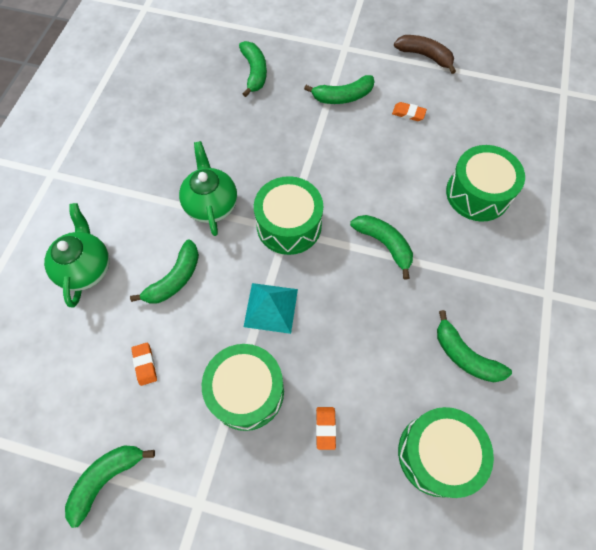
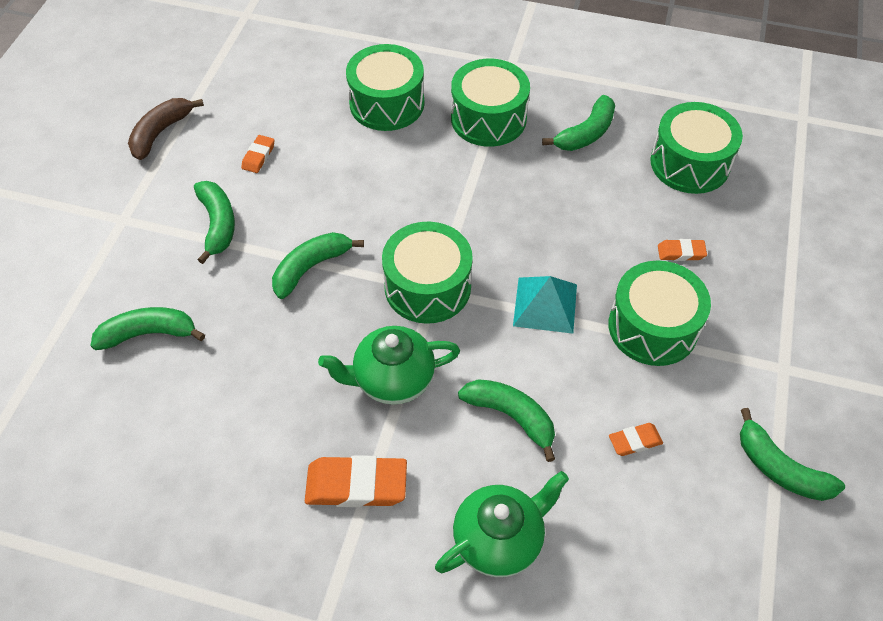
camera: 90 degrees left, 10 degrees down
(86, 268) = (499, 539): green teapot -> green teapot turned 150 degrees clockwise
(136, 187) = (356, 485): none -> orange eraser
(384, 244) = (455, 191): green banana -> green banana (311, 268)
(472, 271) = (488, 118): none -> green drum

